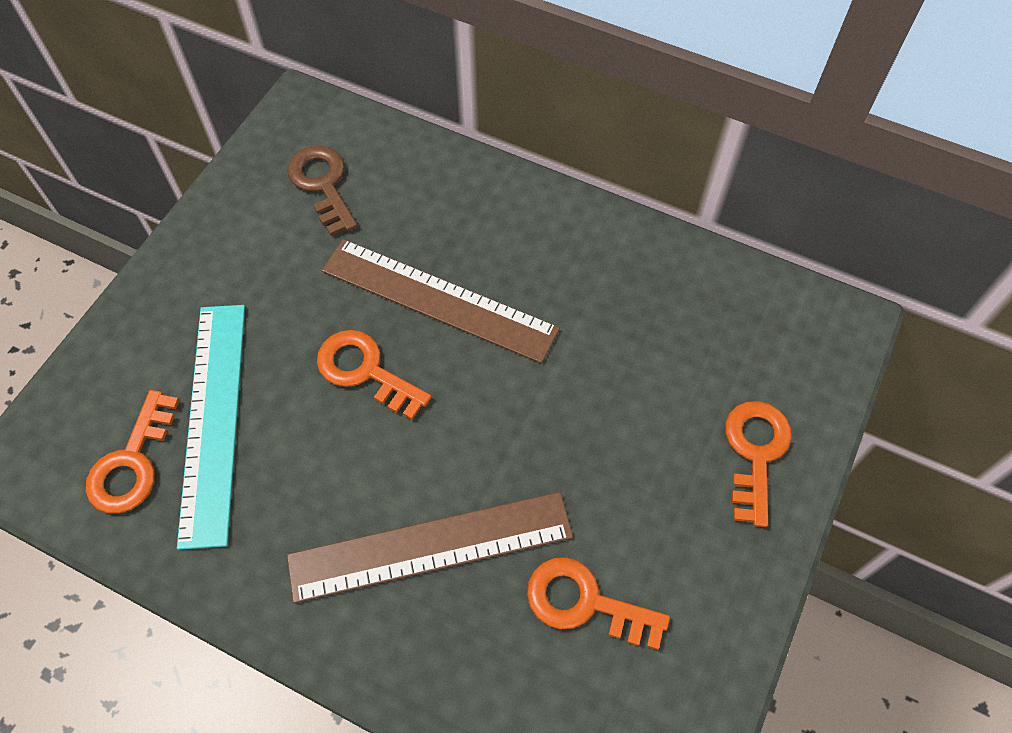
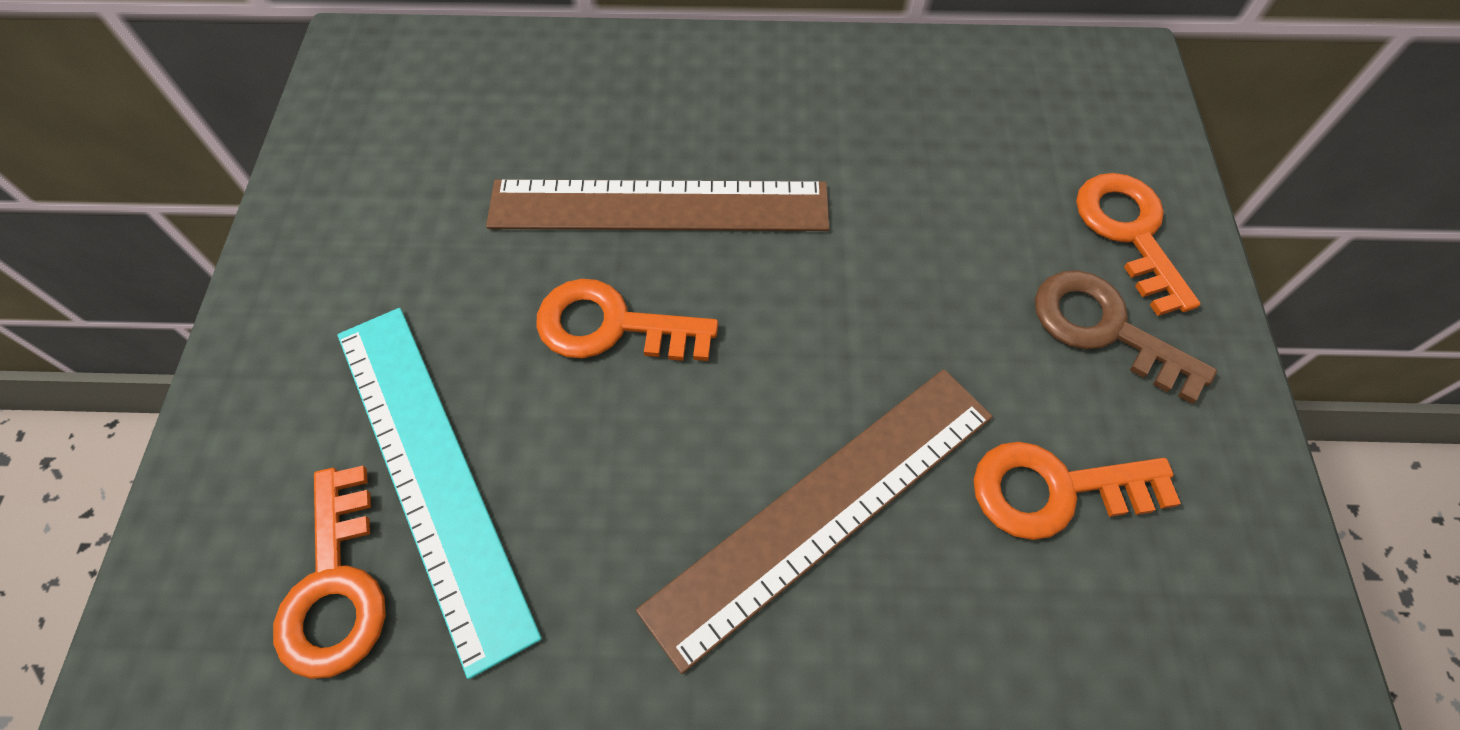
camera: 25 degrees left, 0 degrees up
(322, 184) = (432, 127): brown key -> brown key (1105, 329)

